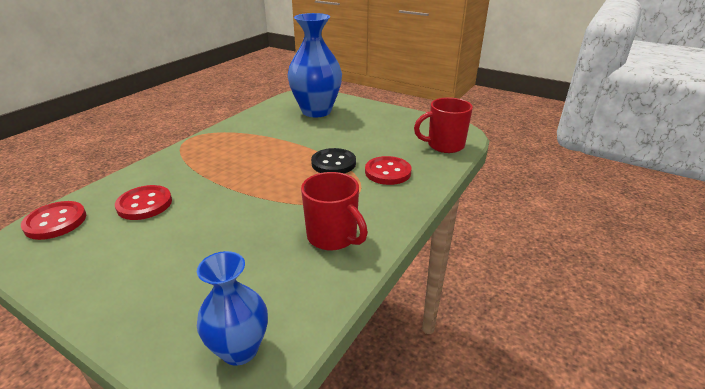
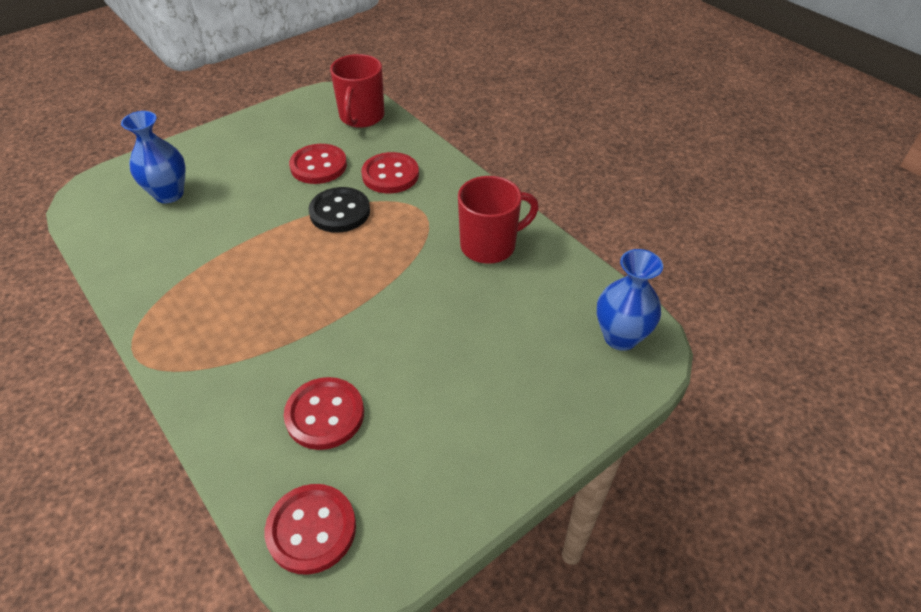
camera: 70 degrees left, 15 degrees up
(316, 111) = (169, 194): blue vase -> blue vase, size x0.58
(375, 144) = (318, 166): none -> red button

